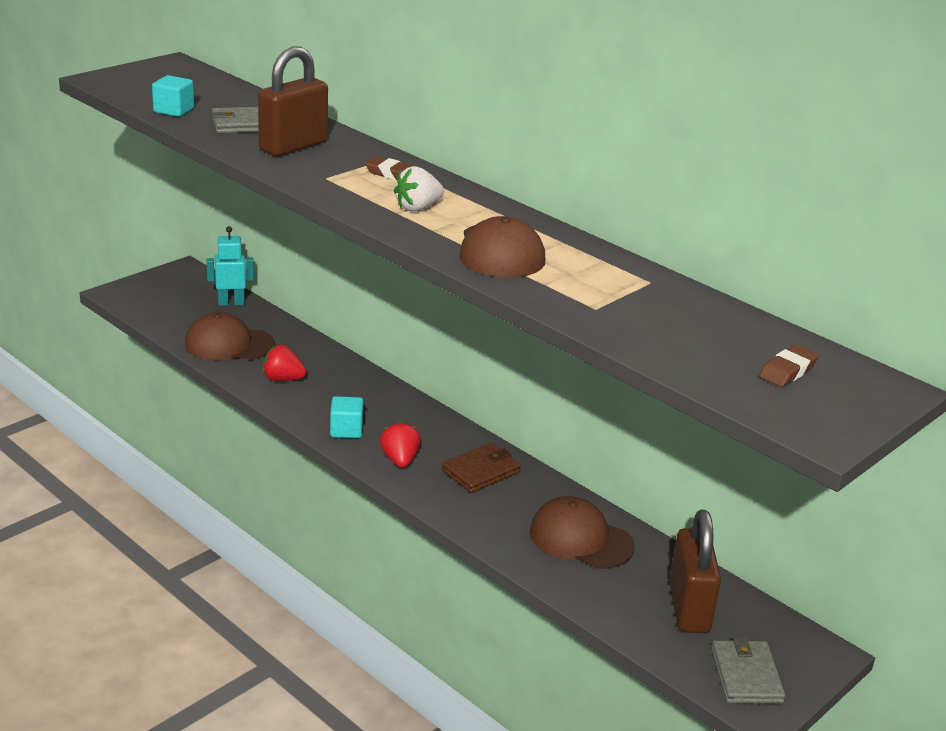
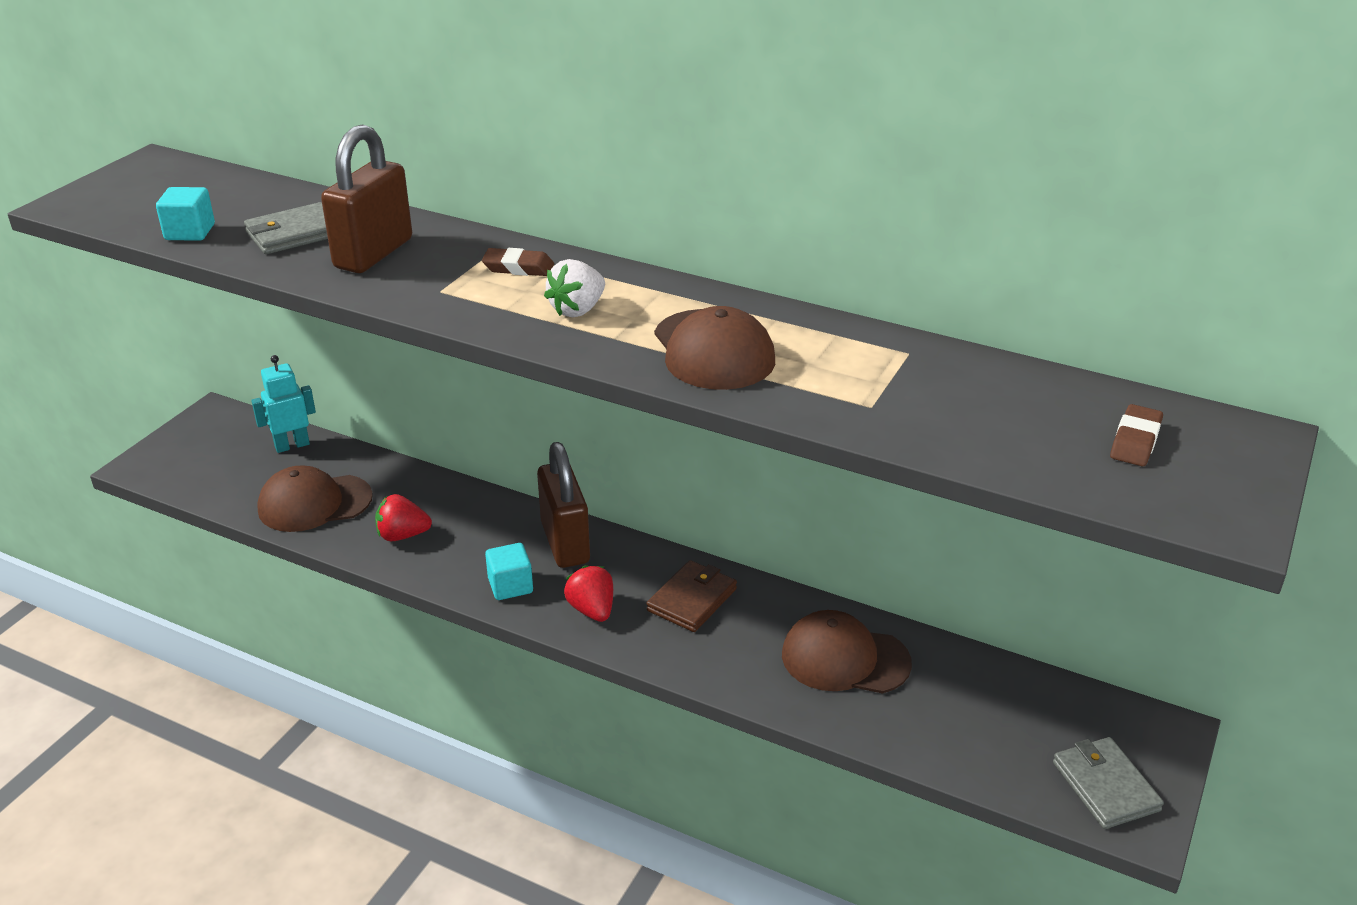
camera: 15 degrees left, 5 degrees up
(688, 608) = (1003, 716): brown padlock -> brown padlock (565, 543)

